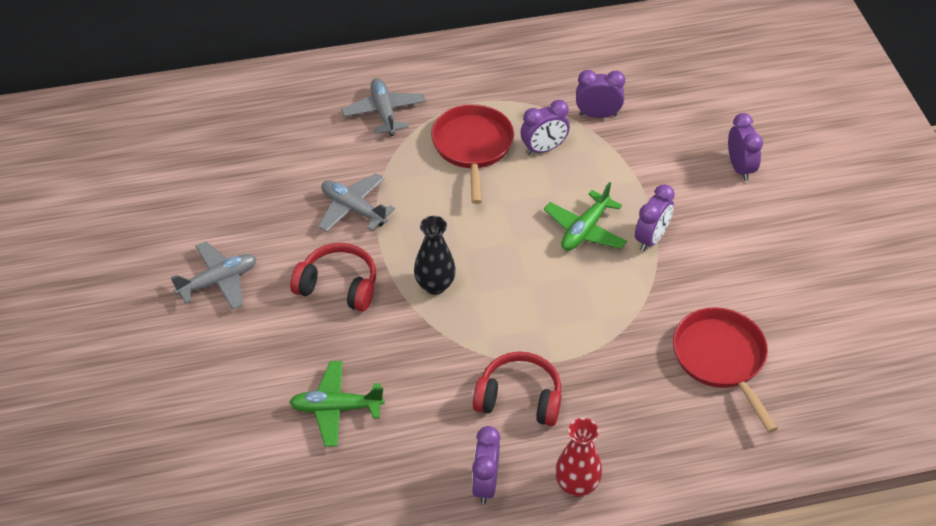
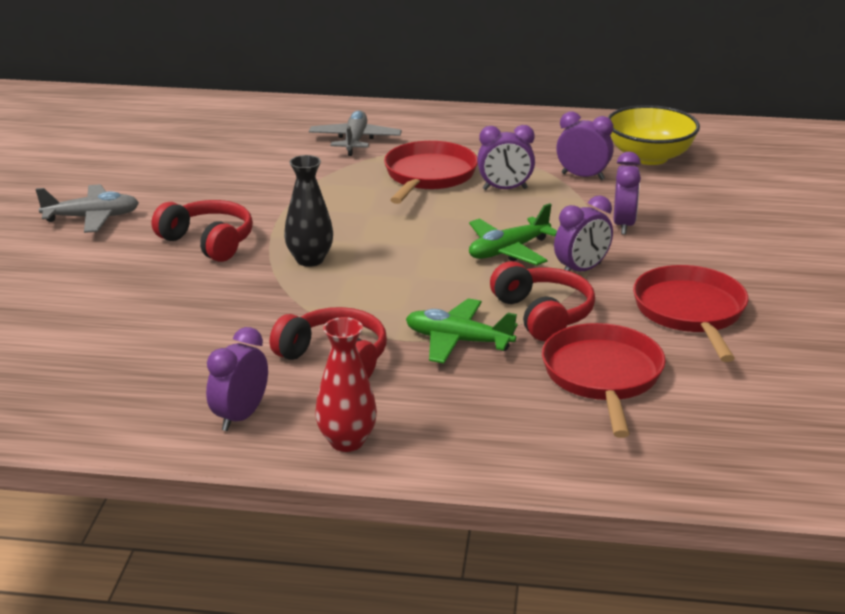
camera: 20 degrees right, 20 degrees down
(336, 408) = (128, 325): green plane -> green plane (458, 341)
(353, 209) = (269, 195): grey plane -> none
(639, 74) = (649, 157): none -> yellow bowl
(647, 301) = (543, 314): none -> red headphones
(740, 168) = (725, 238): purple clock -> purple clock (623, 225)
(752, 267) = (691, 312): none -> red pan

